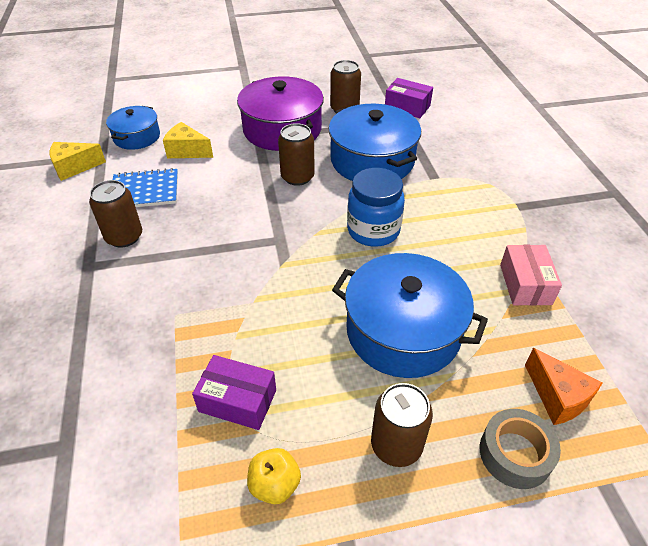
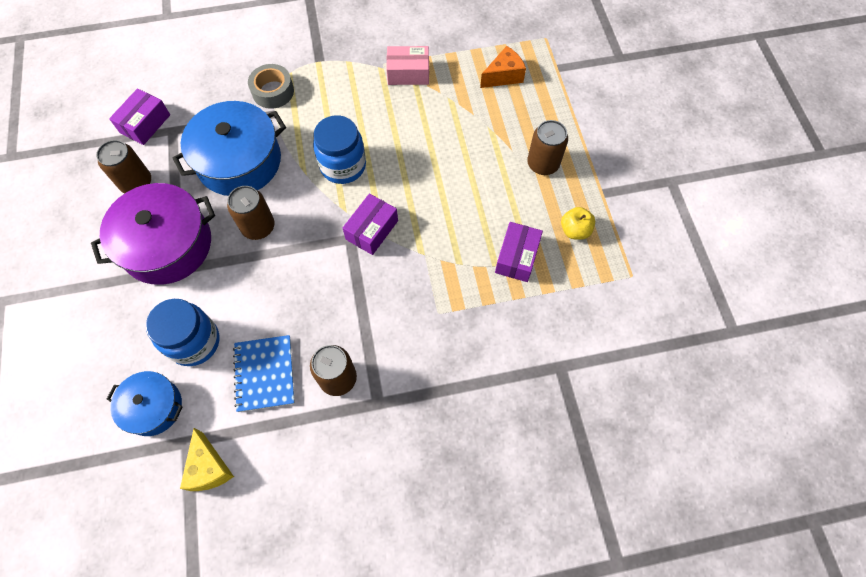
camera: 90 degrees left, 20 degrees up
(187, 151) = (194, 342): yellow cheese -> blue jar
(289, 256) = (372, 230): none -> purple box
(403, 331) = (453, 153): blue pot -> none
(515, 454) = (543, 104): grey tape -> grey tape (273, 91)

